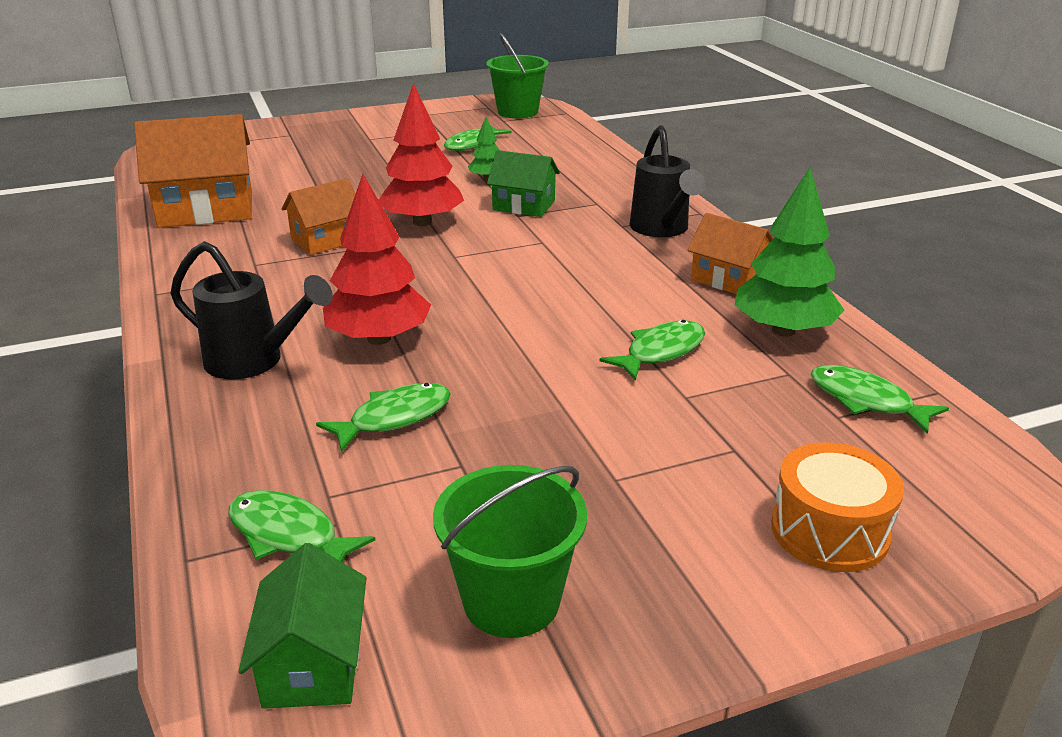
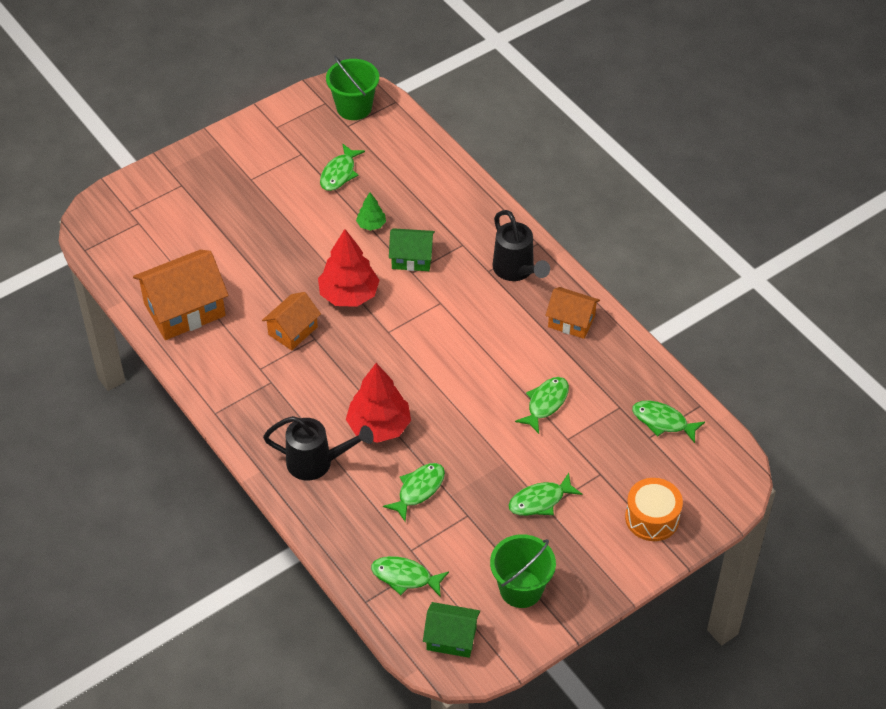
camera: 15 degrees left, 20 degrees up
(313, 663) = (451, 638): green house -> green house turned 60 degrees counterclockwise
(607, 468) = (540, 501): none -> green fish
(783, 330) = (611, 368): green tree -> none

